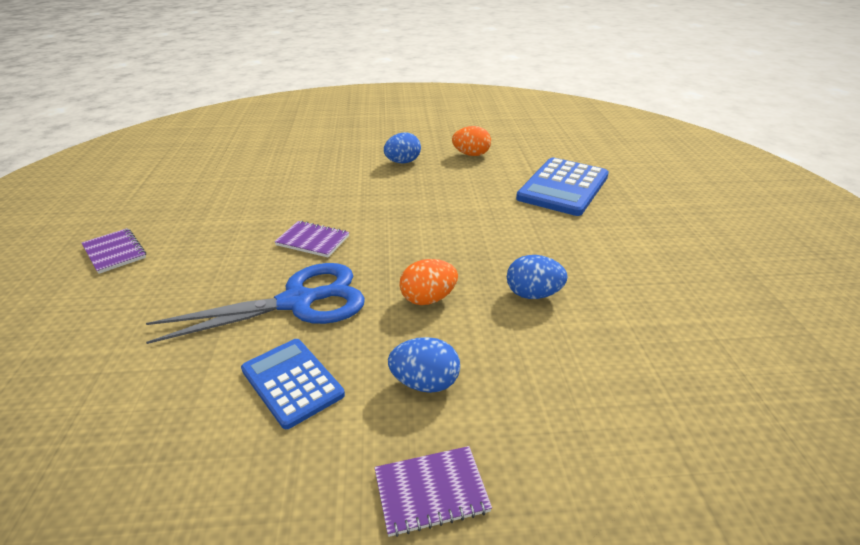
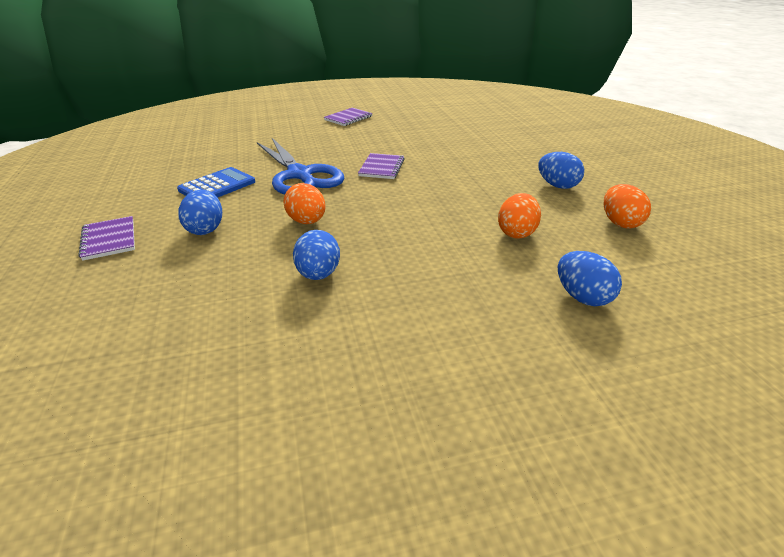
camera: 80 degrees right, 0 degrees up
(477, 193) = (516, 233): none -> orange egg
(563, 187) = (582, 297): blue calculator -> blue egg

